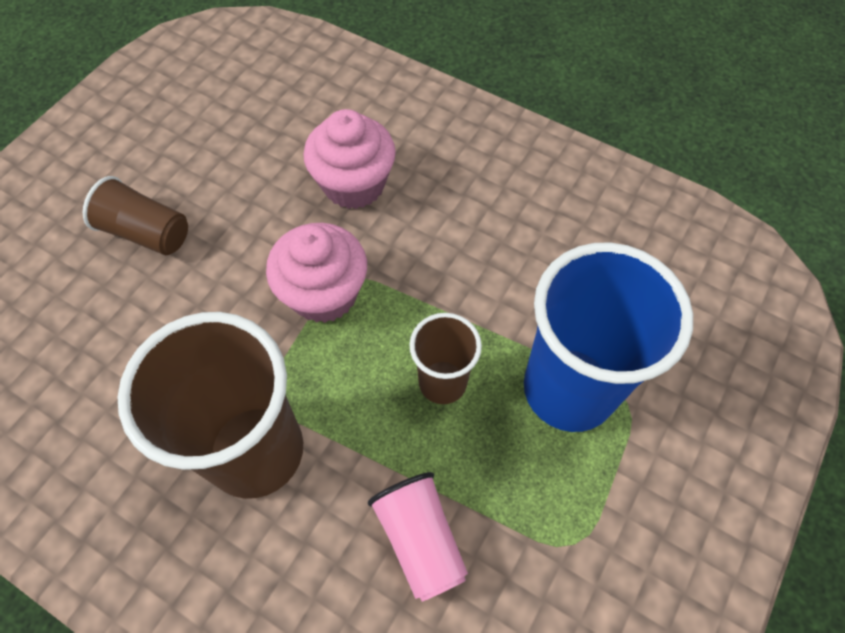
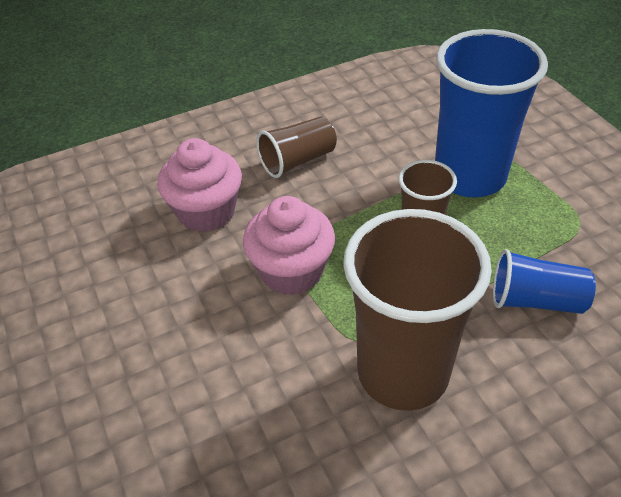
camera: 55 degrees left, 15 degrees down
(146, 232) = (118, 371): brown cup -> brown cup (297, 160)
(420, 539) = (535, 300): pink cup -> blue cup

